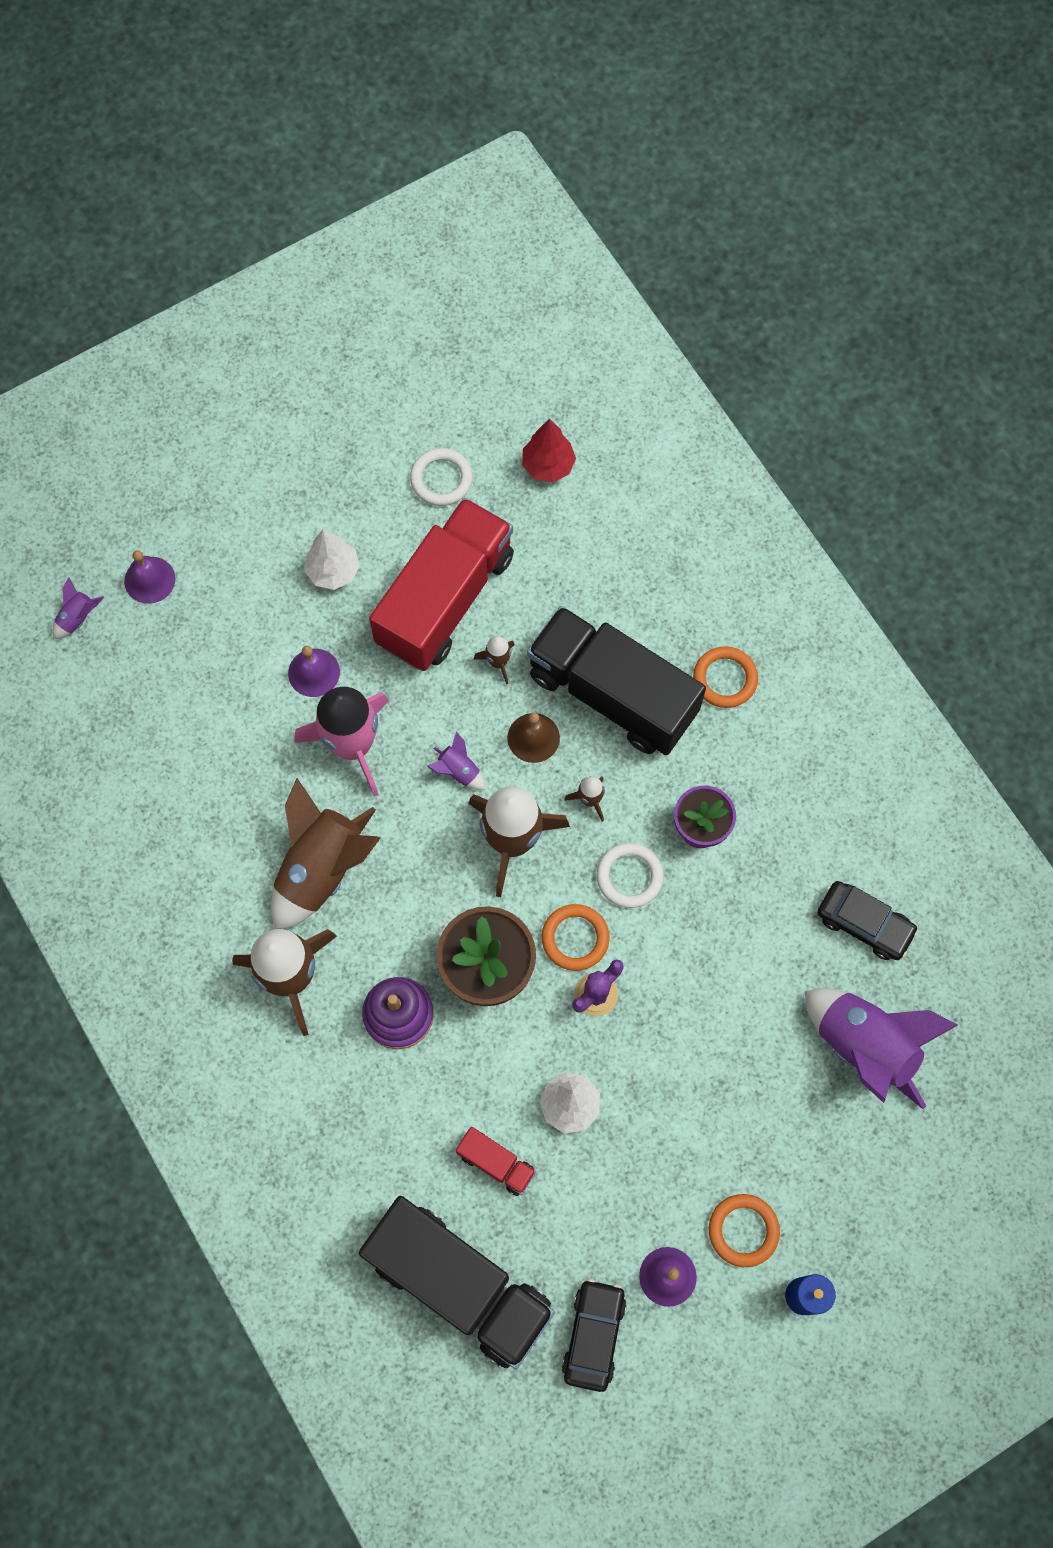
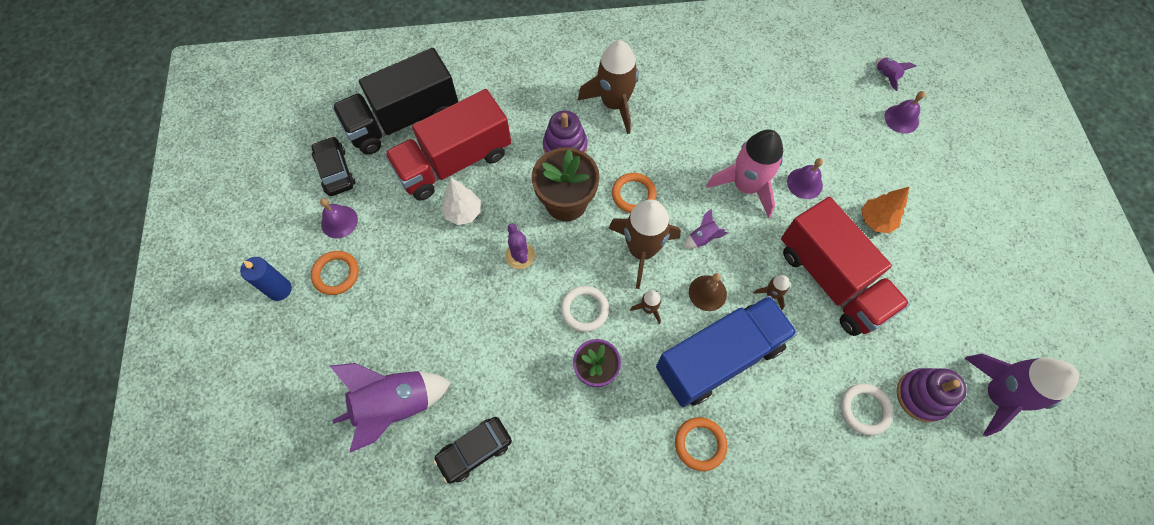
camera: 115 degrees right, 5 degrees down
(322, 868) = (672, 141): brown rocket -> none
(333, 571) = (875, 221): white tree -> orange tree
(441, 479) = (930, 316): white ring -> white ring (864, 409)
(496, 1163) = (454, 162): red truck -> red truck, size x2.35
(508, 391) = (997, 395): none -> purple rocket
(548, 466) = (922, 396): red tree -> purple stacking toy
(575, 938) = (561, 259): orange ring -> orange ring (633, 194)
(593, 1335) = (335, 171): black car -> black car turned 150 degrees counterclockwise
(612, 694) = (719, 358): black truck -> blue truck

